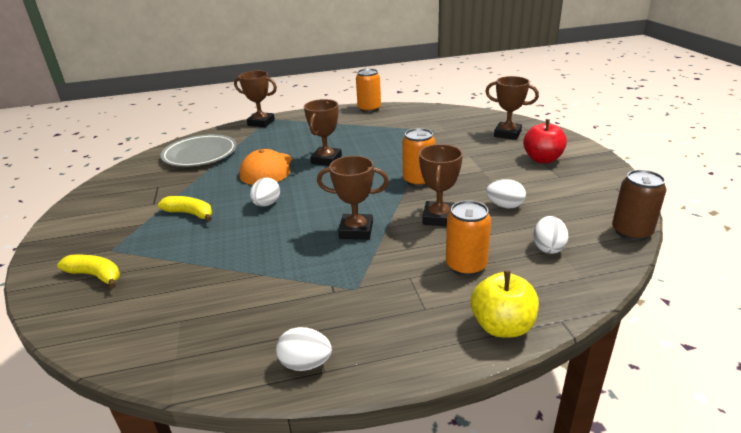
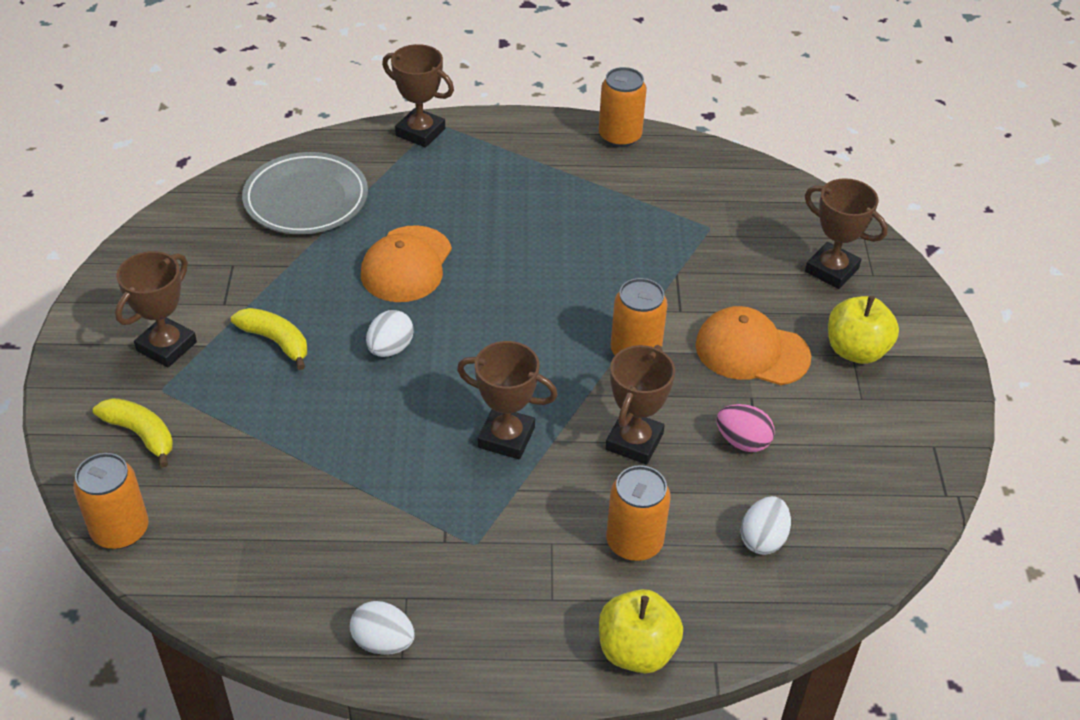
camera: 10 degrees right, 15 degrees up
(78, 335) = (120, 530): none -> orange can
(326, 160) = (506, 264): brown trophy -> brown trophy (166, 346)
(485, 169) = (752, 351): none -> orange cap
(504, 206) = (742, 442): white egg -> pink egg
(542, 159) = (856, 350): red apple -> yellow apple
(631, 232) = (898, 540): brown can -> none

